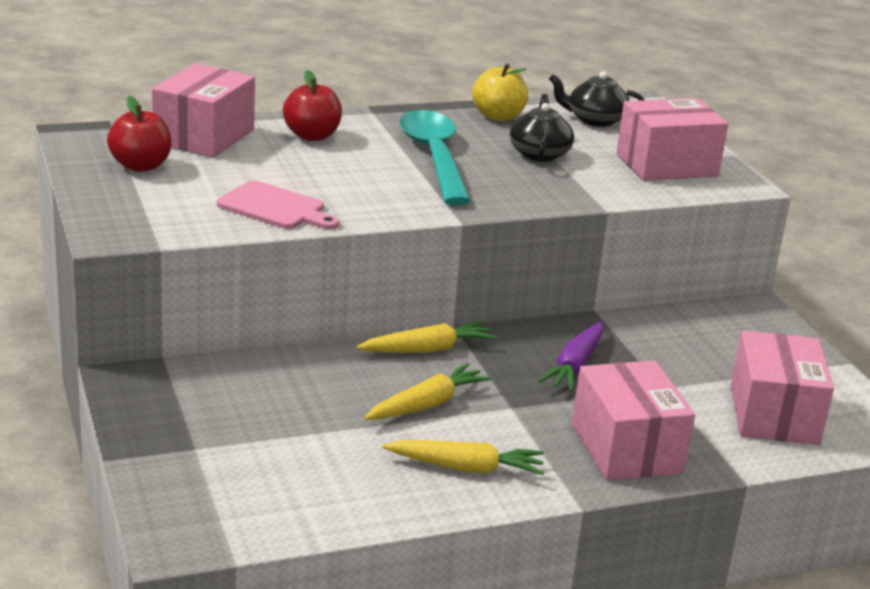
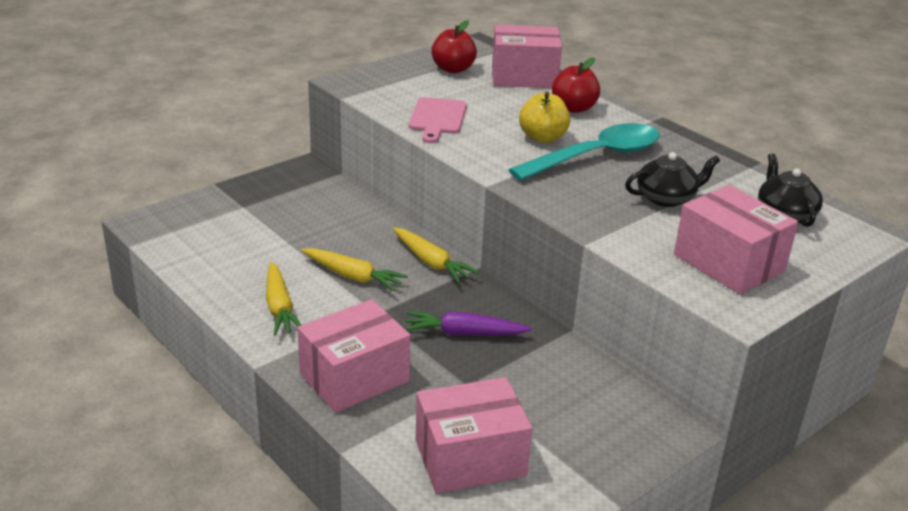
camera: 70 degrees right, 5 degrees up
(498, 116) = (721, 169): yellow apple -> yellow apple (542, 137)

